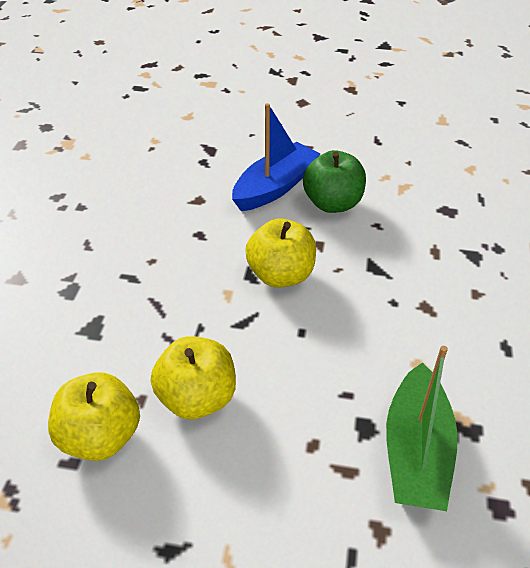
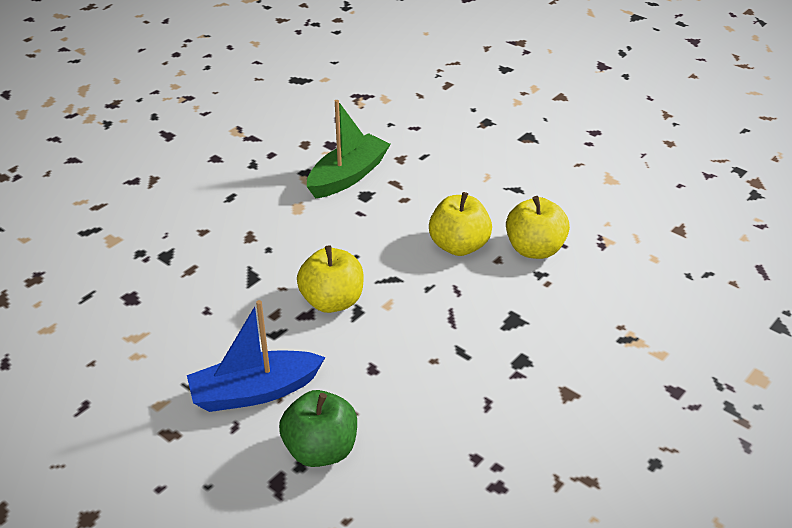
camera: 150 degrees left, 5 degrees down
(332, 203) = (220, 348): green apple -> green apple (320, 450)

